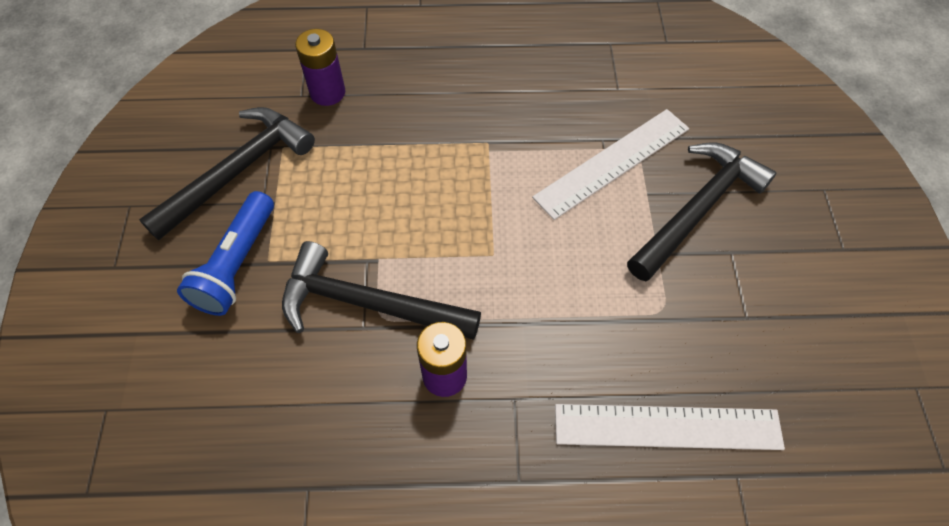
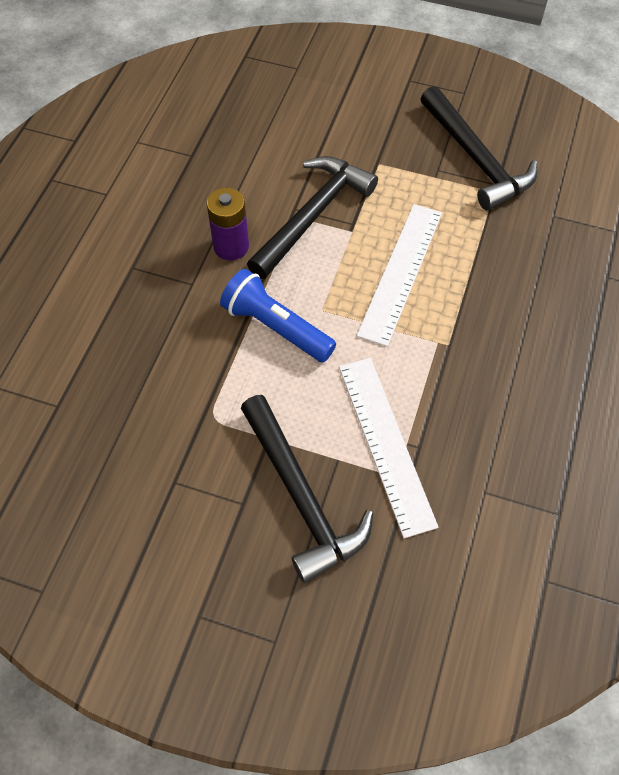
camera: 110 degrees right, 0 degrees up
(236, 264) = (383, 145): blue flashlight -> blue flashlight (276, 327)
(327, 92) = (551, 235): purple battery -> none
(667, 427) = (117, 375): white ruler -> white ruler (400, 272)

